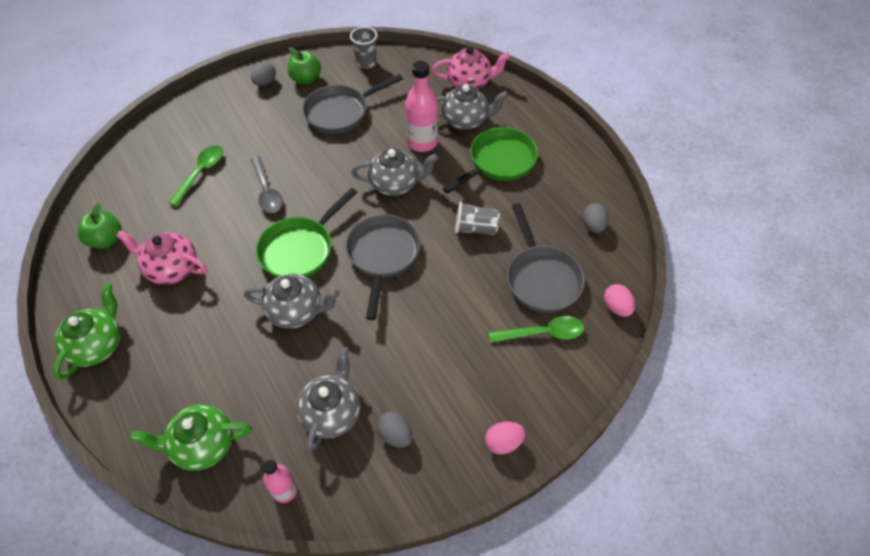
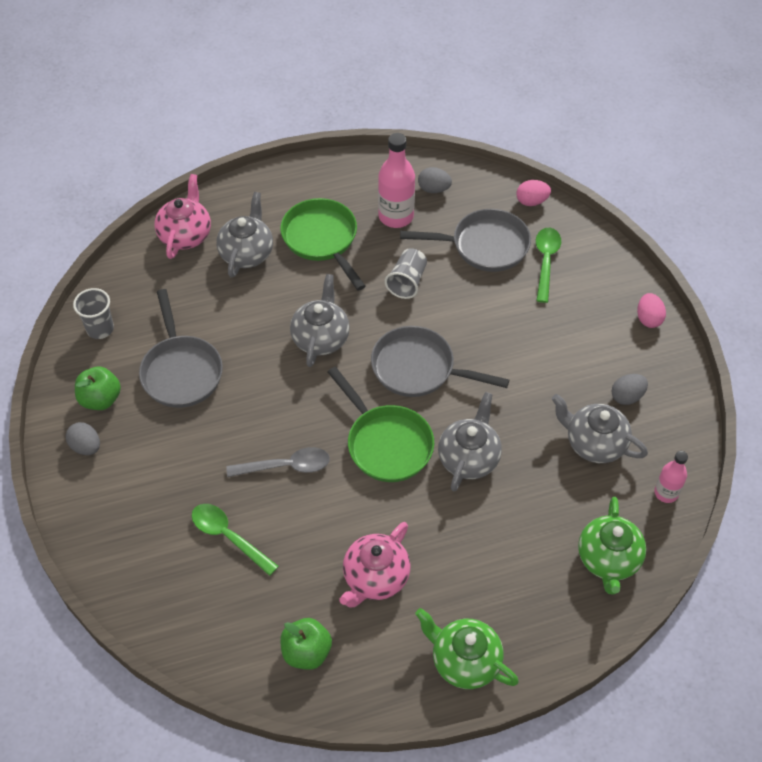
camera: 75 degrees left, 0 degrees up
(422, 142) = (266, 300): pink bottle -> pink bottle (396, 216)

